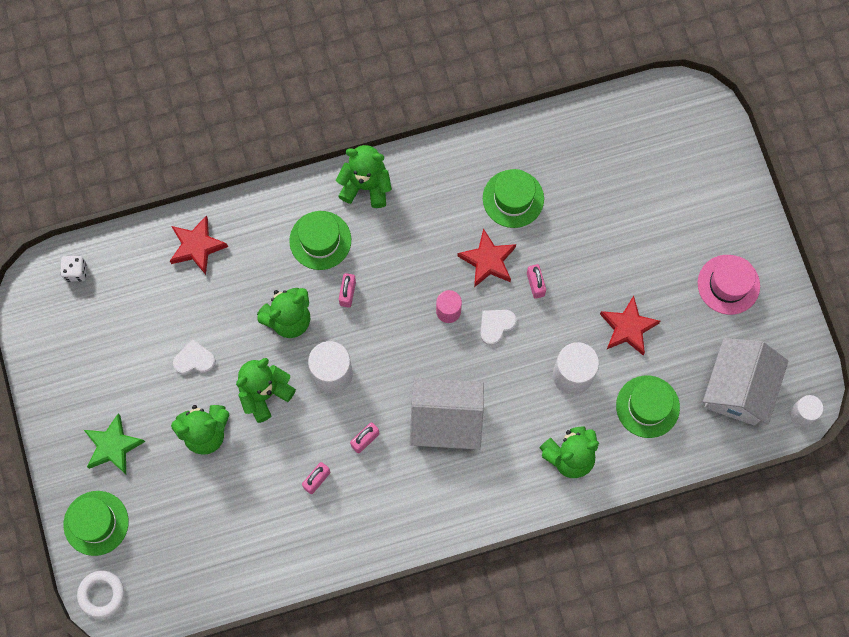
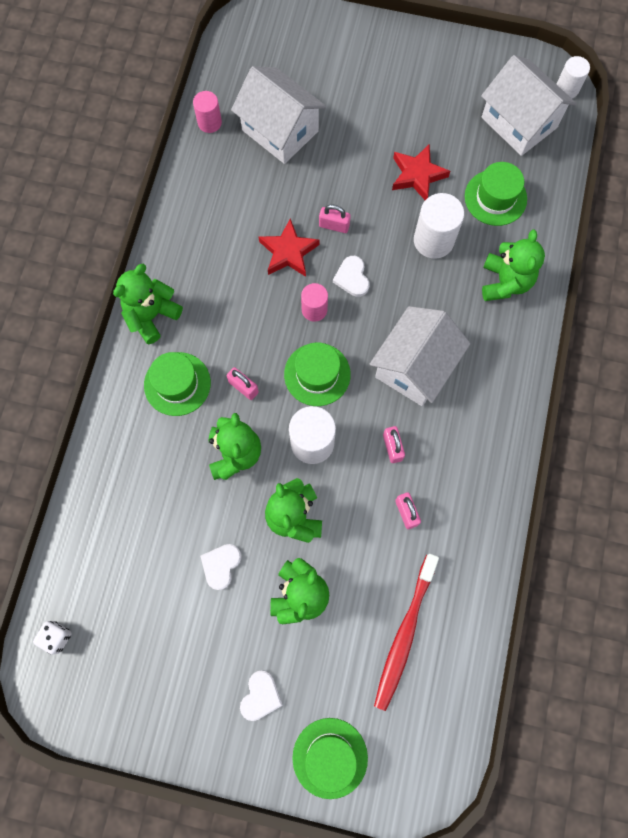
camera: 60 degrees left, 0 degrees up
(101, 594) = (407, 792): white ring -> none
(113, 446) = (260, 696): green star -> white heart
(197, 246) = (109, 501): red star -> none
(218, 530) = (404, 634): none -> red toothbrush
(513, 198) = (245, 201): green hat -> green hat (317, 374)
(569, 126) = (209, 122): none -> pink cylinder
(598, 188) = (280, 130): none -> white house
(728, 284) = (425, 81): pink hat -> none

